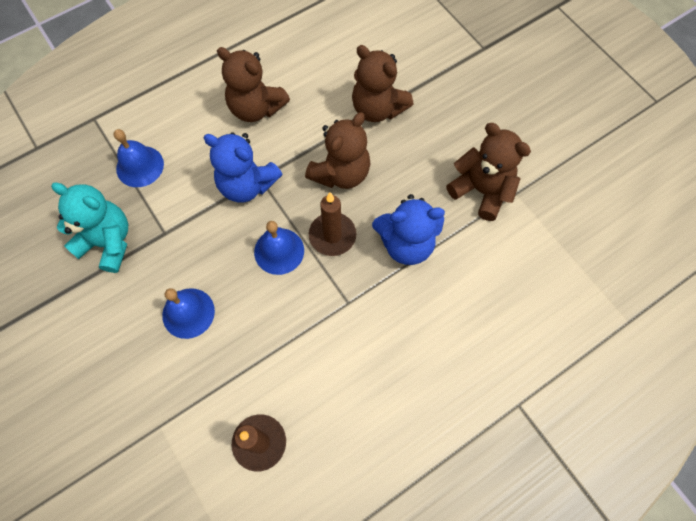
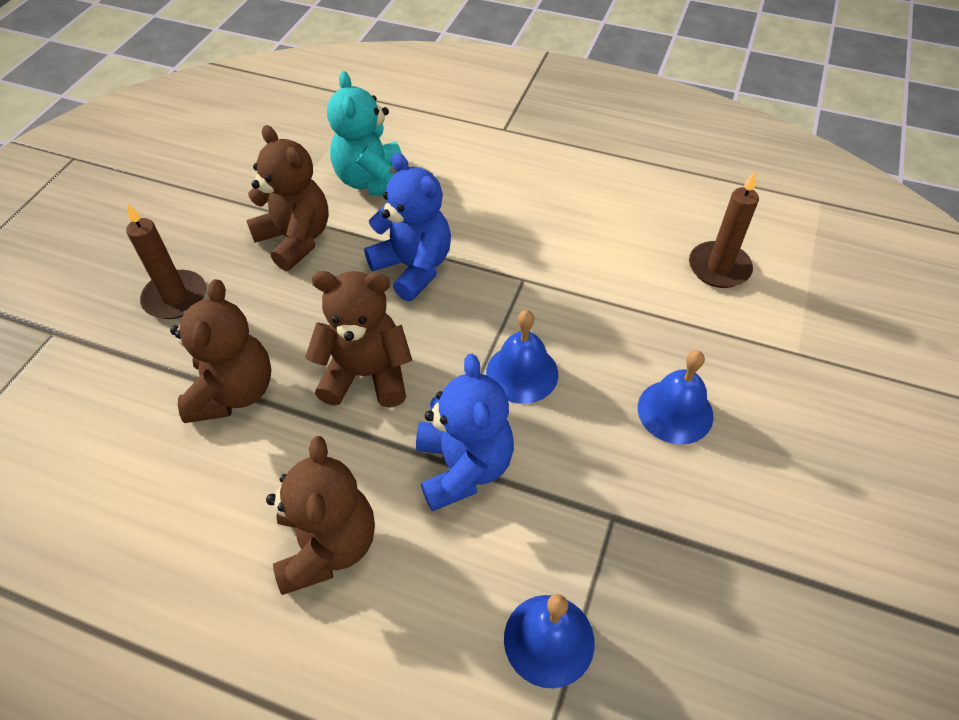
camera: 125 degrees left, 15 degrees down
(108, 242) = (690, 579): turquoise teddy bear -> turquoise teddy bear (372, 181)
(332, 235) = (458, 335): brown candle -> brown candle (175, 297)
(481, 190) = (296, 239): brown teddy bear -> brown teddy bear turned 135 degrees clockwise

